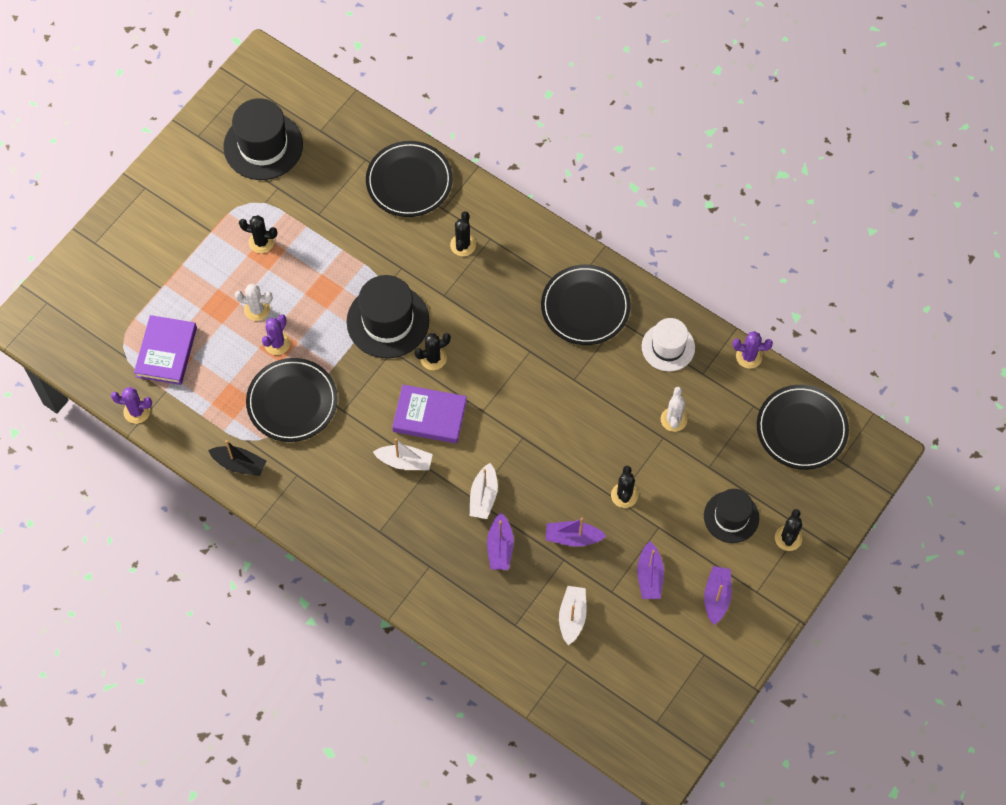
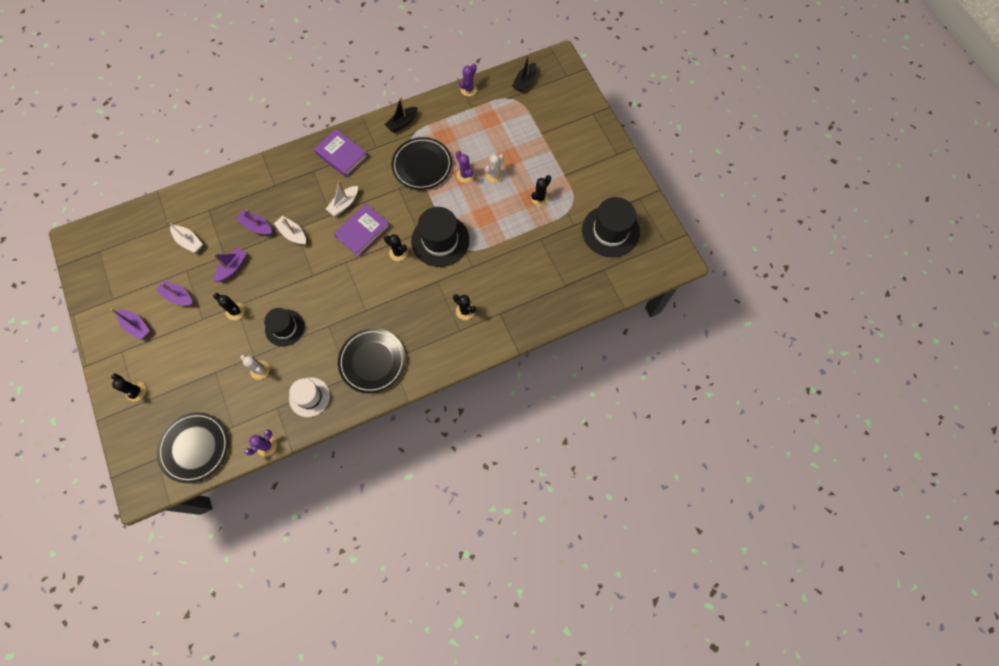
camera: 120 degrees right, 5 degrees up
(85, 348) = (525, 81): none -> black boat
(166, 352) = (496, 118): purple book -> purple book (341, 155)
(409, 181) = (532, 303): black plate -> none
(433, 358) = (398, 253): black cactus -> black cactus turned 60 degrees counterclockwise
(731, 517) = (175, 365): black hat -> black hat (285, 328)

